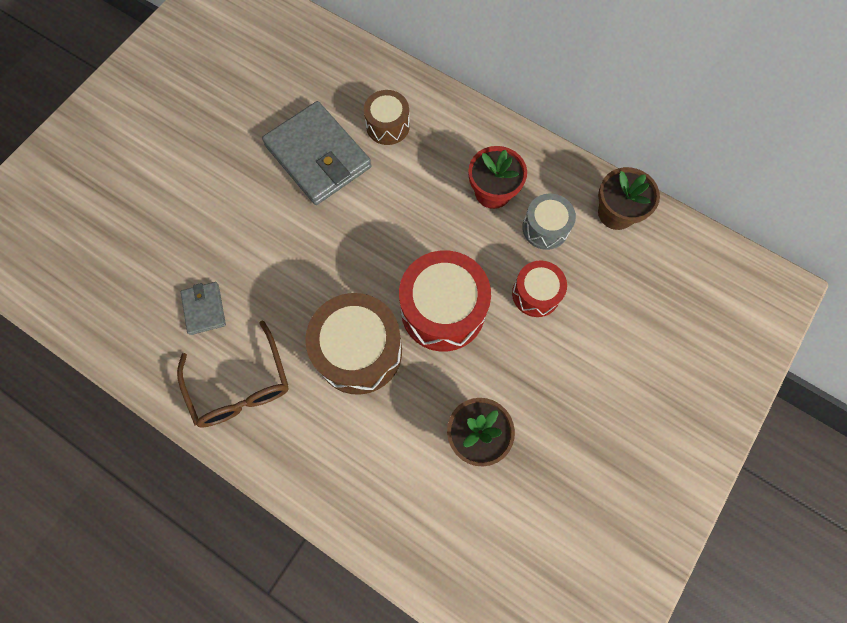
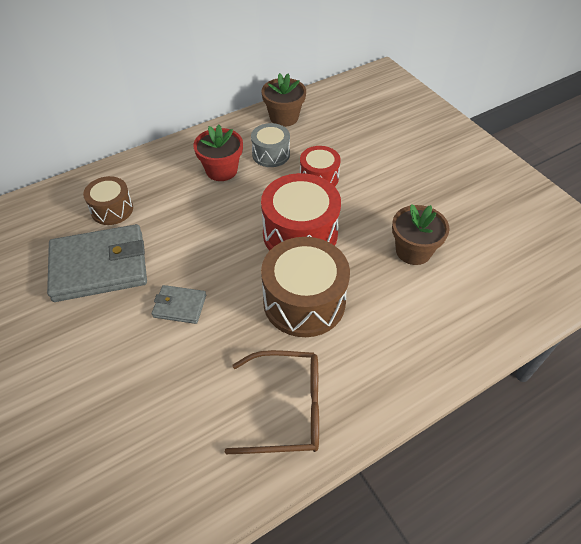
camera: 65 degrees left, 20 degrees down
(204, 309) = (187, 415): grey wallet -> grey wallet (180, 306)

